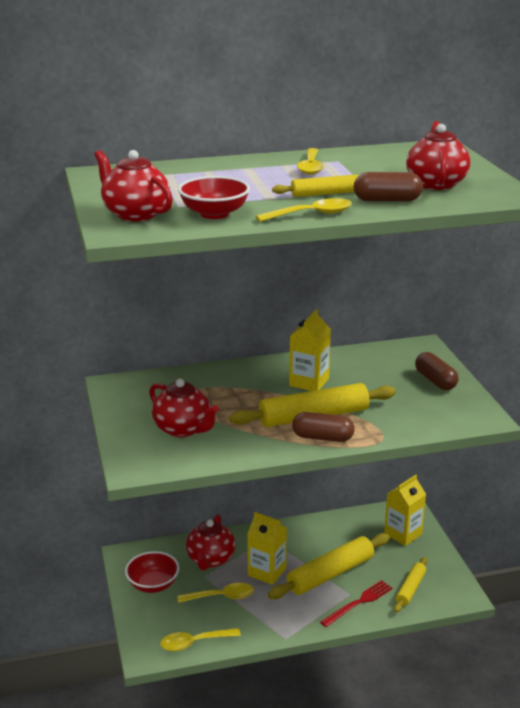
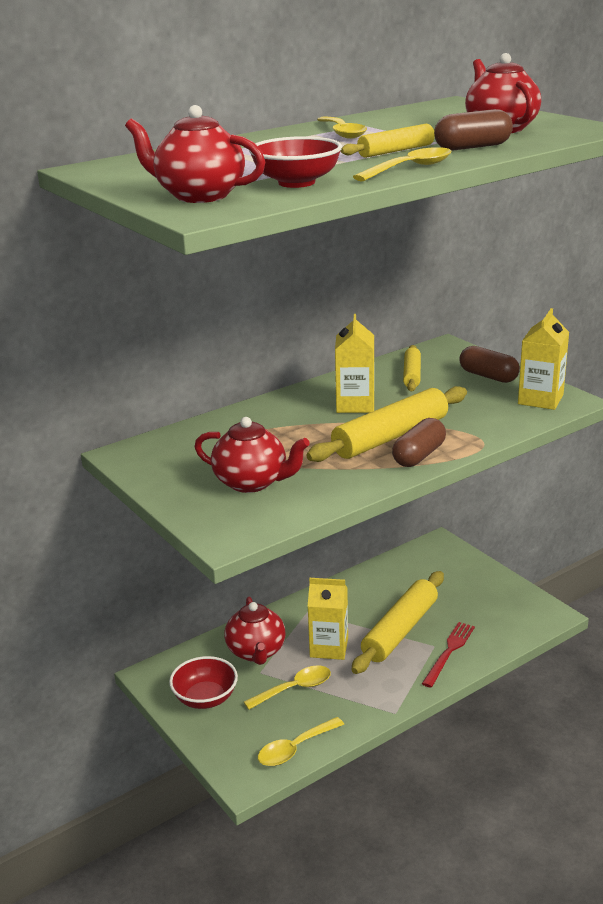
camera: 20 degrees left, 0 degrees up
(322, 437) = (419, 456): brown capsule -> brown capsule turned 45 degrees counterclockwise
(403, 534) = (449, 569): yellow carton -> yellow carton (540, 399)
(410, 589) = (493, 622): yellow rolling pin -> yellow rolling pin (412, 374)

